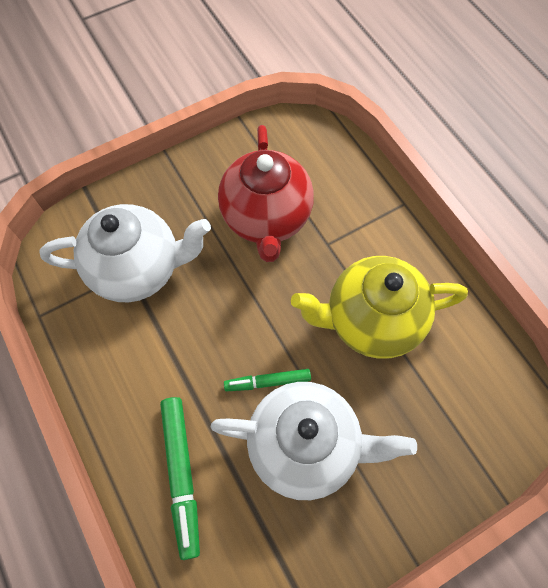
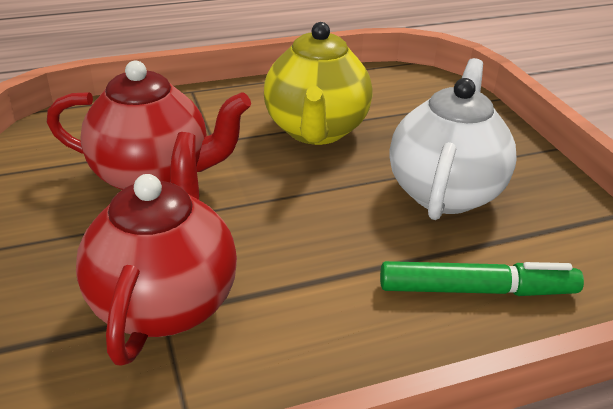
camera: 80 degrees left, 30 degrees down
(138, 269) = (165, 302): white teapot -> red teapot
(267, 382) = (368, 206): green marker -> none

